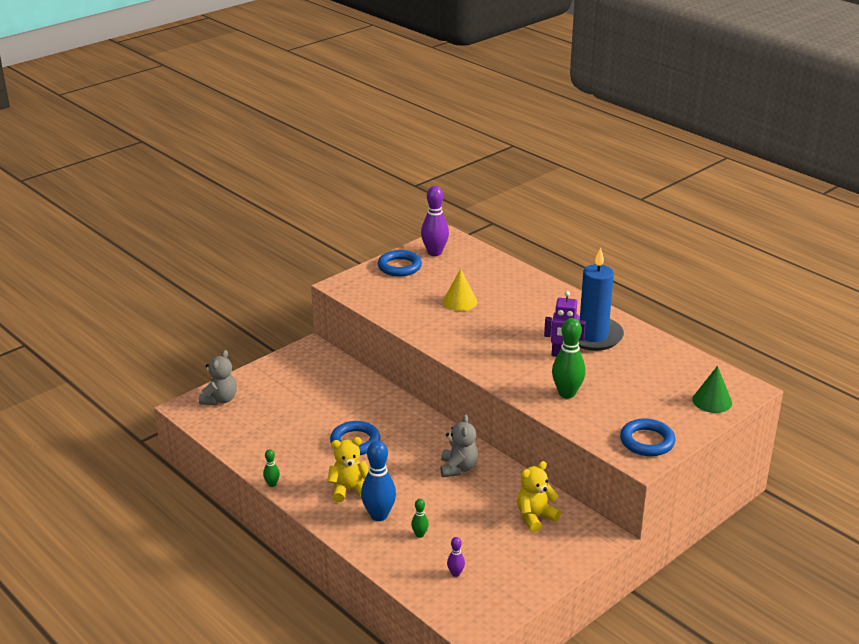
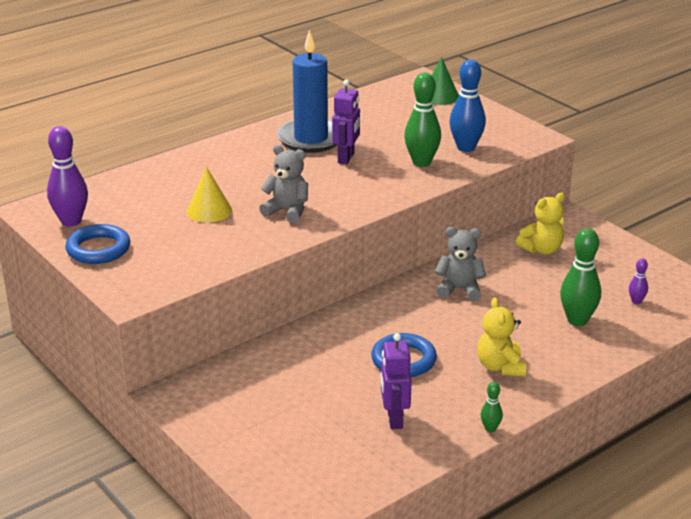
camera: 85 degrees left, 0 degrees up
(220, 399) = (287, 483): grey teddy bear -> grey teddy bear (287, 211)
(284, 440) = (394, 419): none -> purple robot
(379, 515) = (546, 346): blue bowling pin -> blue bowling pin (466, 148)
(420, 534) = (577, 320): green bowling pin -> green bowling pin, size x2.06
(535, 517) = (541, 249): yellow teddy bear -> yellow teddy bear turned 90 degrees counterclockwise
(647, 441) = (506, 132): blue ring -> none

